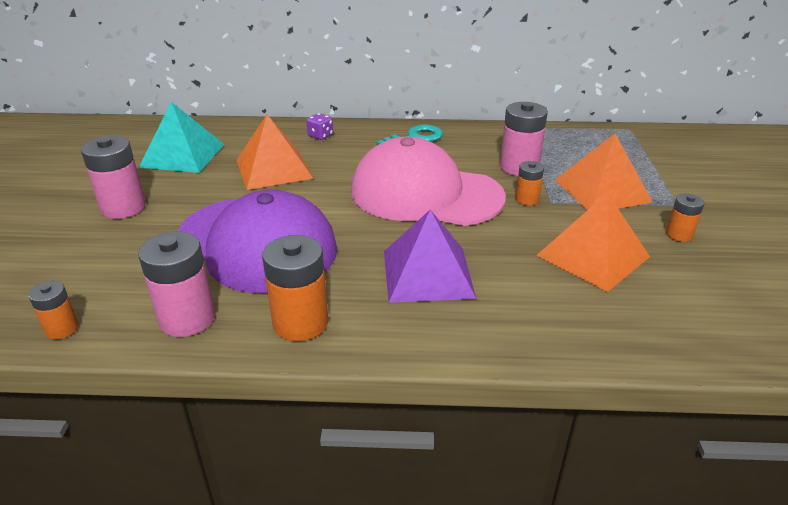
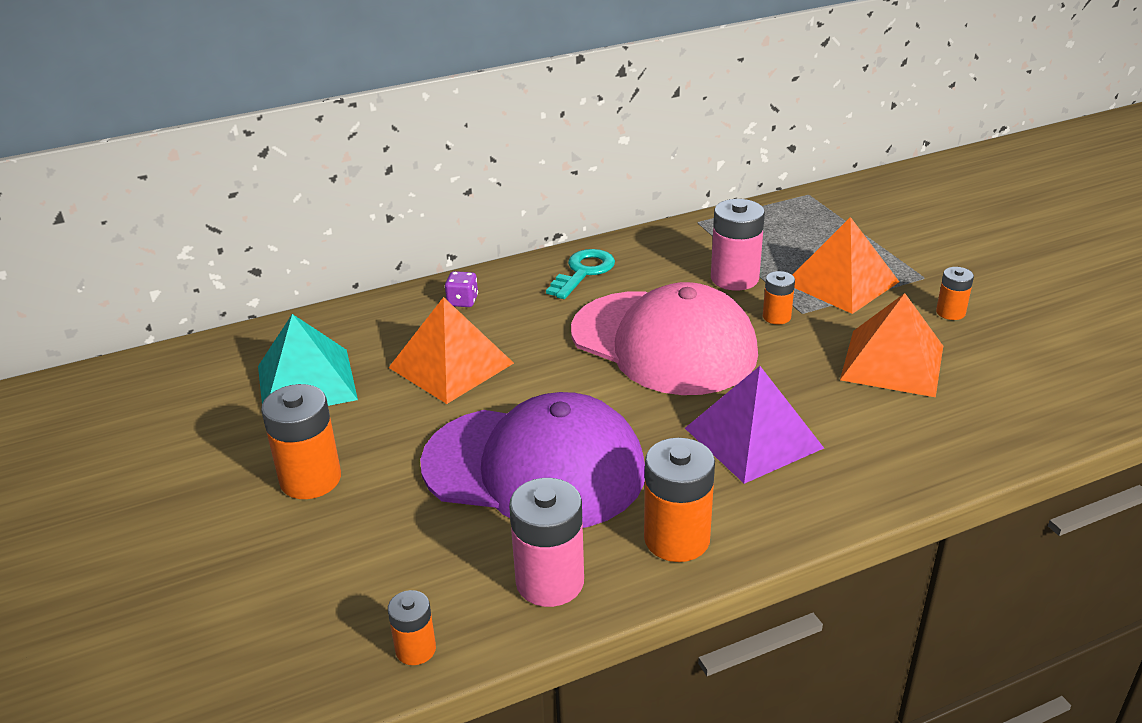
camera: 25 degrees left, 0 degrees up
(123, 208) = (310, 479): pink battery -> orange battery
(425, 194) = (664, 343): pink cap -> pink cap turned 135 degrees counterclockwise

